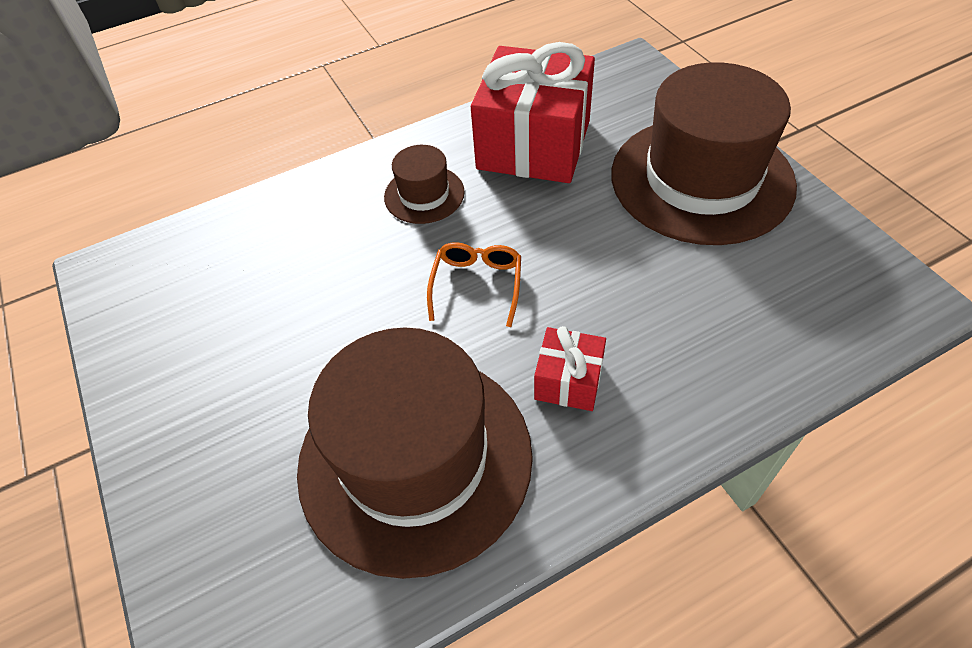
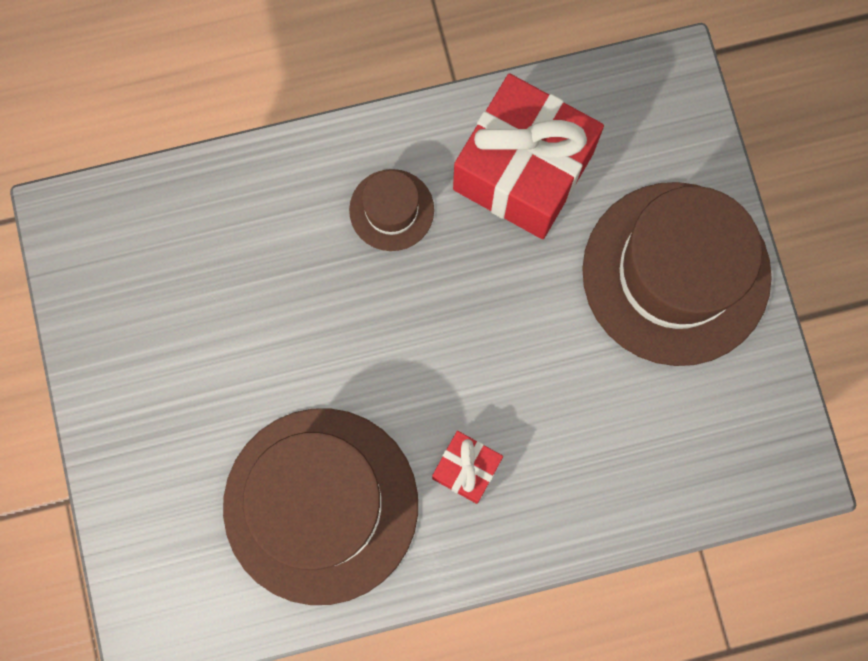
camera: 10 degrees right, 25 degrees up
(477, 284) = (415, 342): orange glasses -> none

